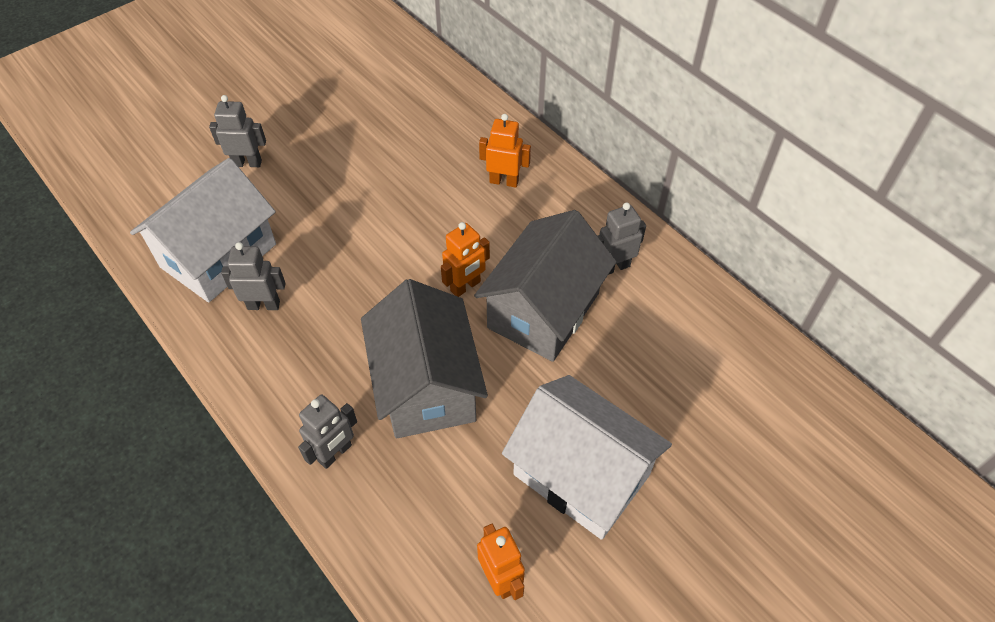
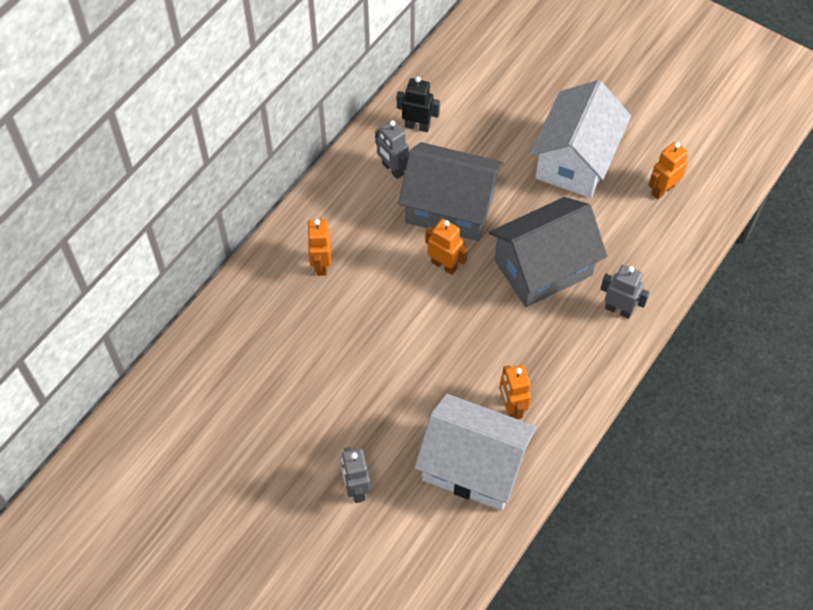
camera: 105 degrees left, 5 degrees up
(264, 305) = (511, 407): grey robot -> orange robot
(675, 305) = (417, 126): none -> black robot

